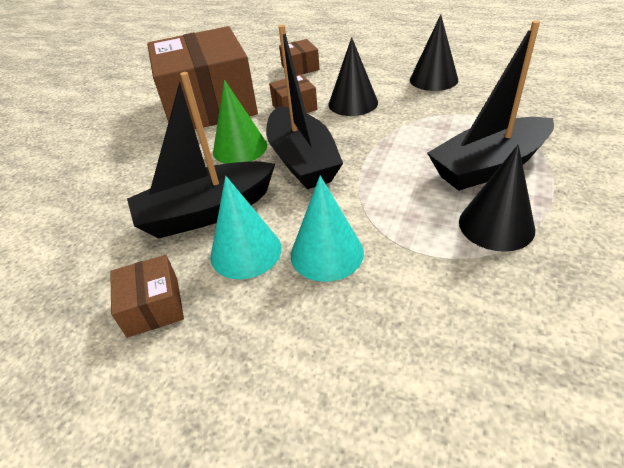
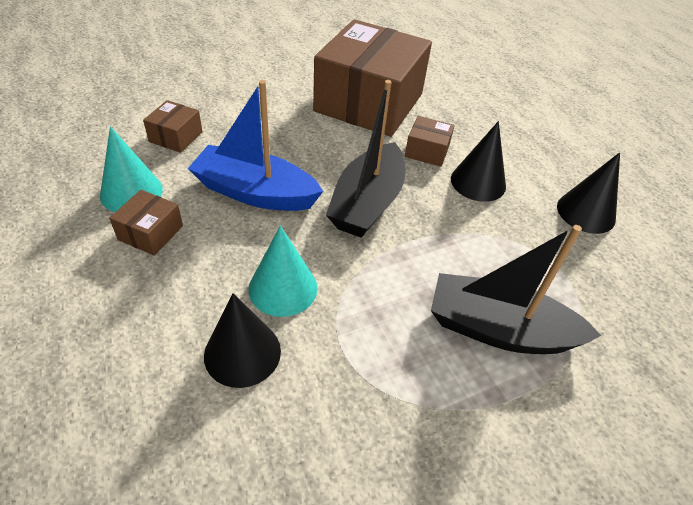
camera: 35 degrees right, 5 degrees up
(206, 212) = (255, 192): black boat -> blue boat
(240, 148) = (340, 158): green cone -> none
(246, 251) = (240, 242): turquoise cone -> turquoise cone (131, 192)
(300, 68) = (485, 115): brown box -> brown box (176, 137)
(496, 225) = (424, 378): black cone -> black cone (242, 353)

